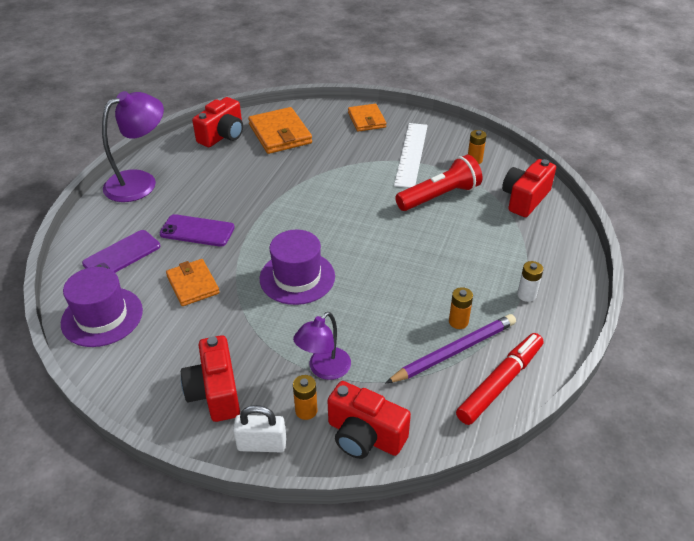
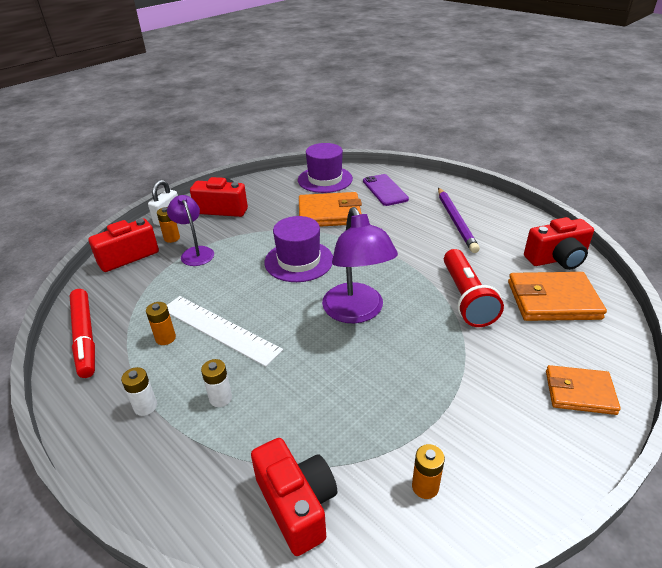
camera: 115 degrees right, 5 degrees down
(140, 182) = (482, 205): purple lamp -> purple lamp (357, 312)
(193, 284) = (329, 213): orange wallet -> orange wallet, size x1.53
(197, 231) = (394, 223): purple phone -> none
(223, 135) = (557, 259): red camera -> red camera turned 75 degrees counterclockwise
(411, 154) = (468, 411): white ruler -> white ruler (219, 329)
(439, 196) = (357, 403): red flashlight -> red flashlight (466, 298)
(454, 351) = (140, 323): purple pencil -> purple pencil (455, 221)
(487, 259) = (220, 398): none -> white battery

